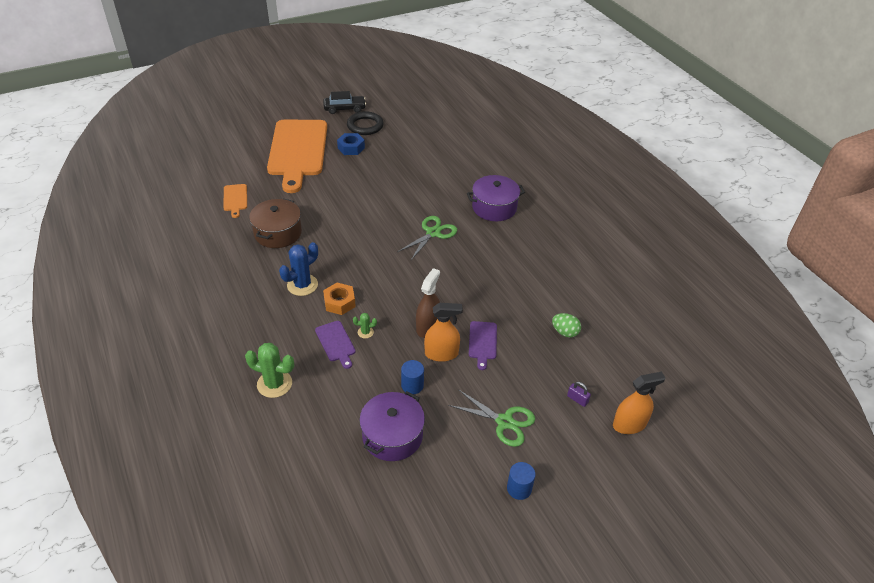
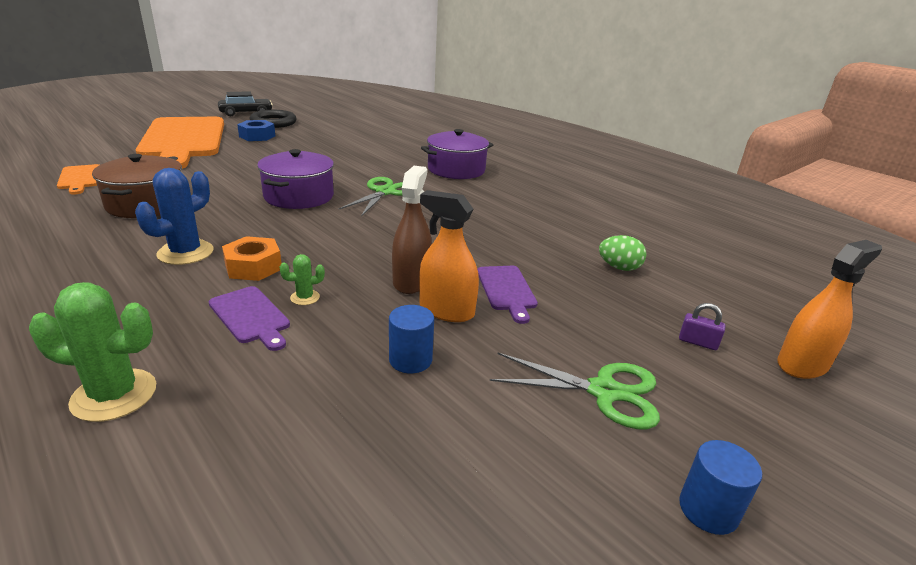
camera: 15 degrees left, 15 degrees down
(392, 436) = (395, 452): purple pot -> purple pot (299, 196)
(441, 354) = (446, 310): orange spray bottle -> orange spray bottle turned 135 degrees counterclockwise

